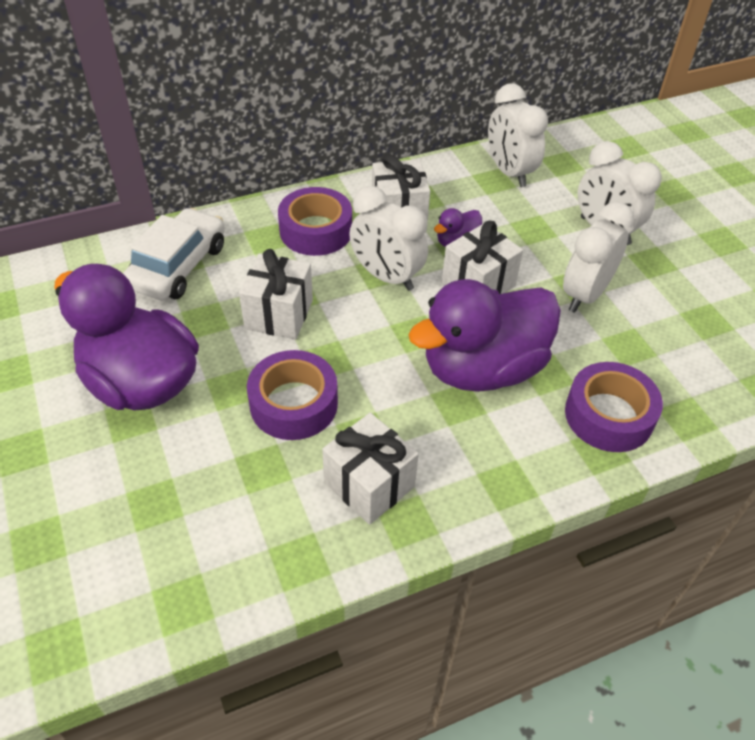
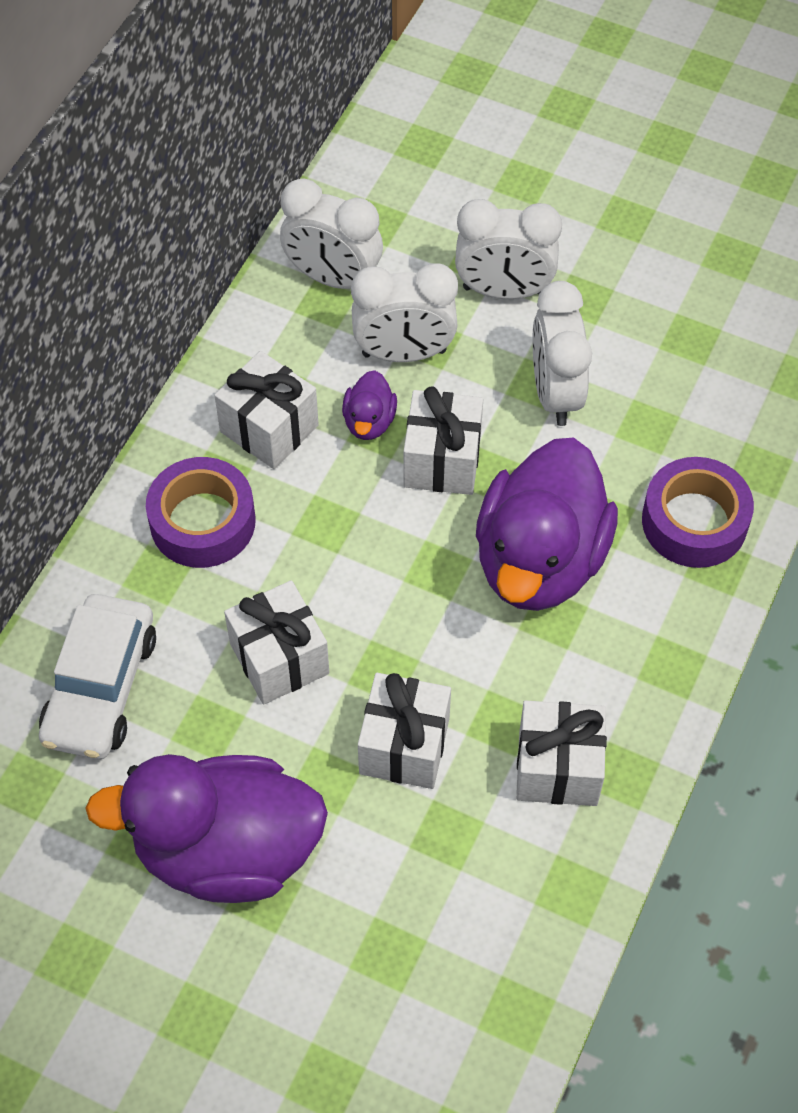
camera: 40 degrees left, 10 degrees up
(178, 266) = (101, 687): white car -> white car turned 150 degrees counterclockwise
(293, 404) = (404, 745): purple tape -> white gift
(386, 277) = (341, 523): white clock -> white clock (404, 353)

